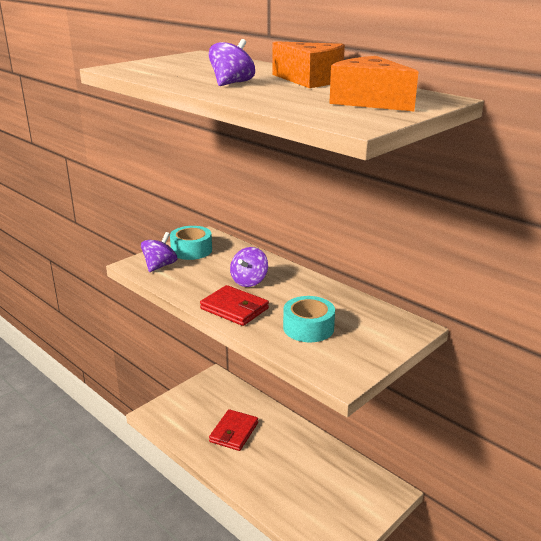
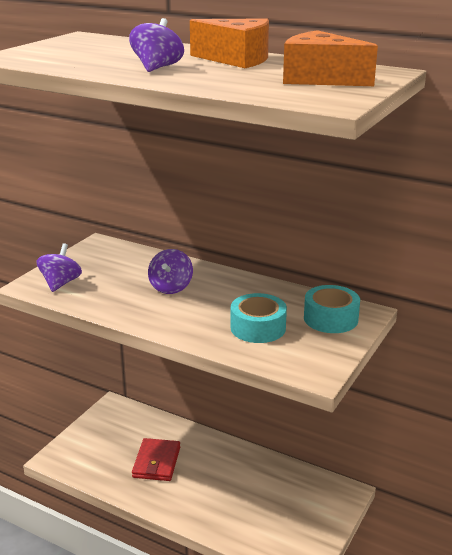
camera: 15 degrees left, 0 degrees up
(191, 250) = (88, 262): turquoise tape -> turquoise tape (330, 318)
(234, 309) = (169, 319): red wallet -> none

